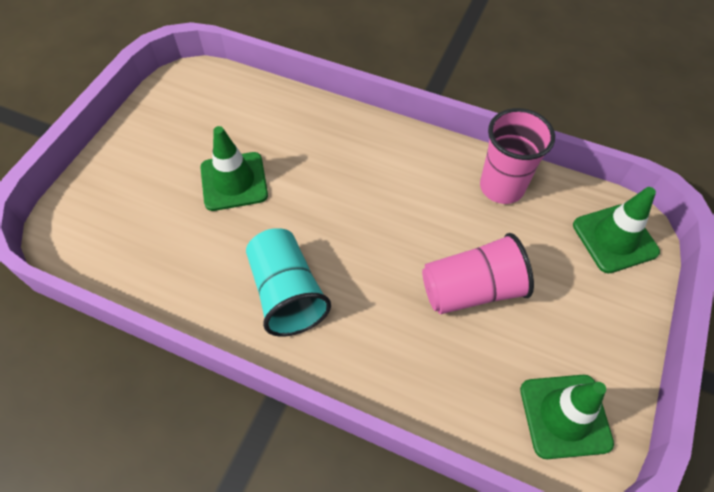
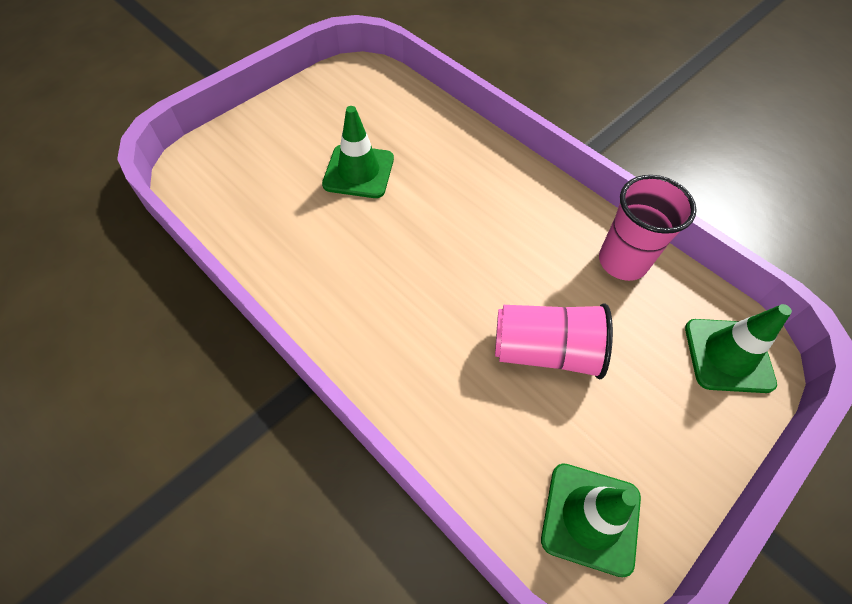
camera: 20 degrees right, 0 degrees up
(287, 293) = (360, 288): turquoise cup -> none

